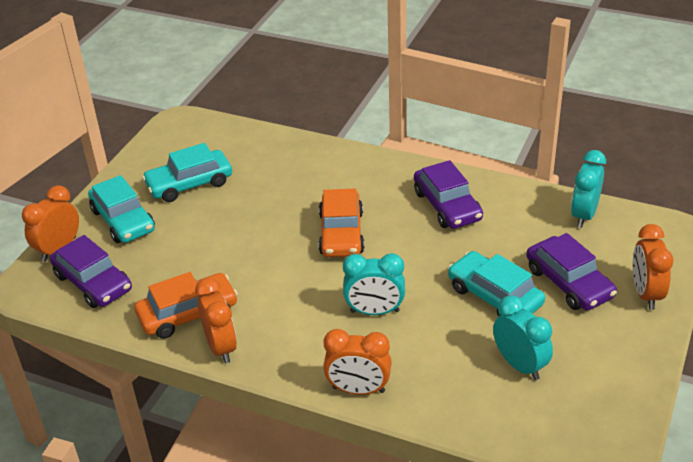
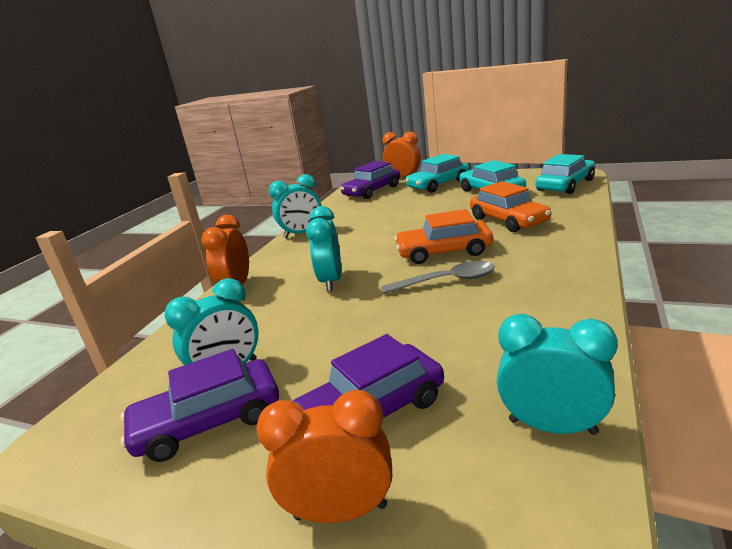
camera: 90 degrees right, 15 degrees down
(188, 314) = (338, 218): orange car -> orange car (508, 220)
(221, 347) = (302, 233): orange clock -> turquoise clock
(403, 237) = (446, 281): none -> grey spoon
(447, 206) = (516, 300): purple car -> purple car (208, 421)
(494, 296) = (347, 347): turquoise car -> turquoise car (565, 185)

